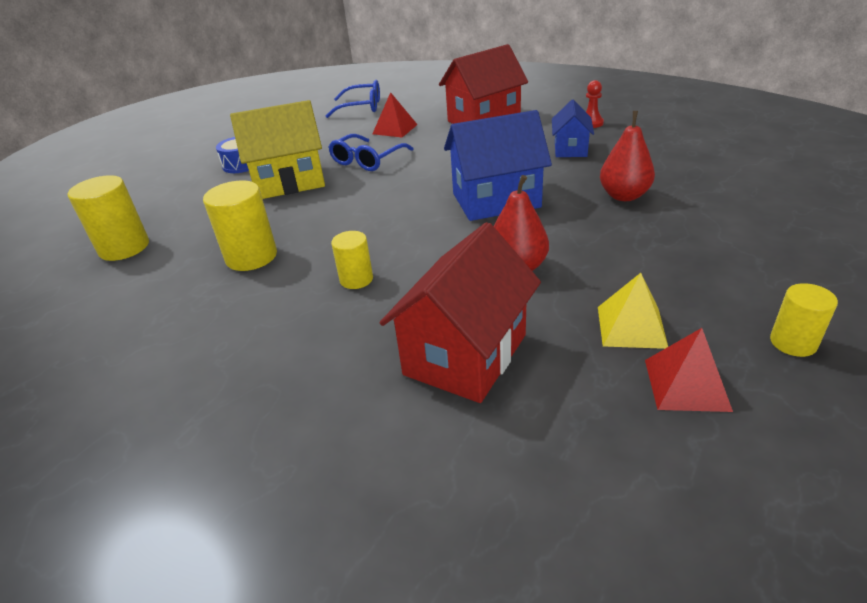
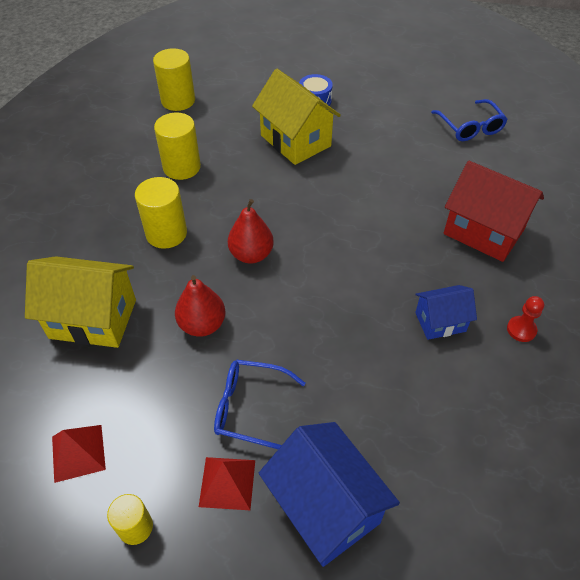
camera: 65 degrees right, 15 degrees up
(356, 279) = (166, 233): yellow cylinder -> yellow cylinder, size x1.65
(367, 160) = (353, 174): blue glasses -> blue glasses (251, 408)
(395, 129) = (428, 170): red pyramid -> red pyramid (227, 483)
(465, 354) = (93, 319): red house -> yellow house
(496, 200) = (307, 285): blue house -> blue house (325, 507)
(624, 196) = (348, 383): red pear -> red pear (251, 254)
(631, 326) = (138, 412): yellow pyramid -> none

